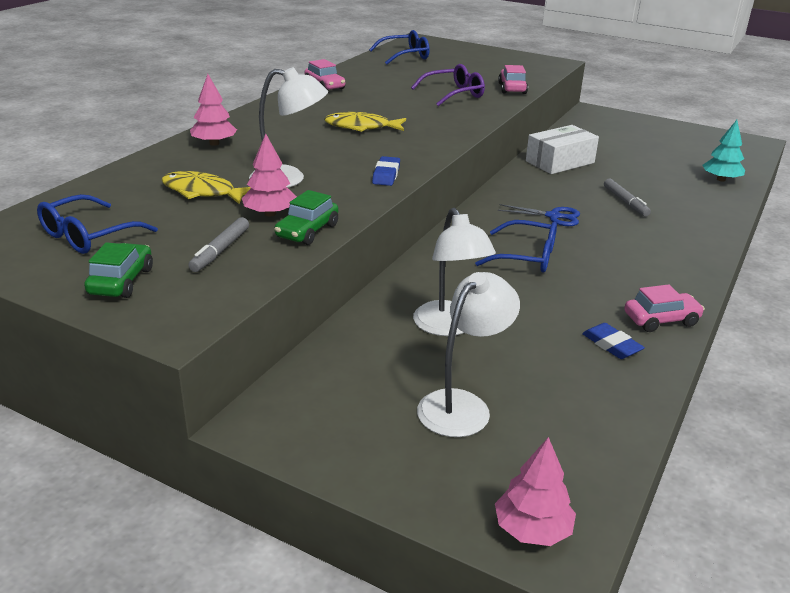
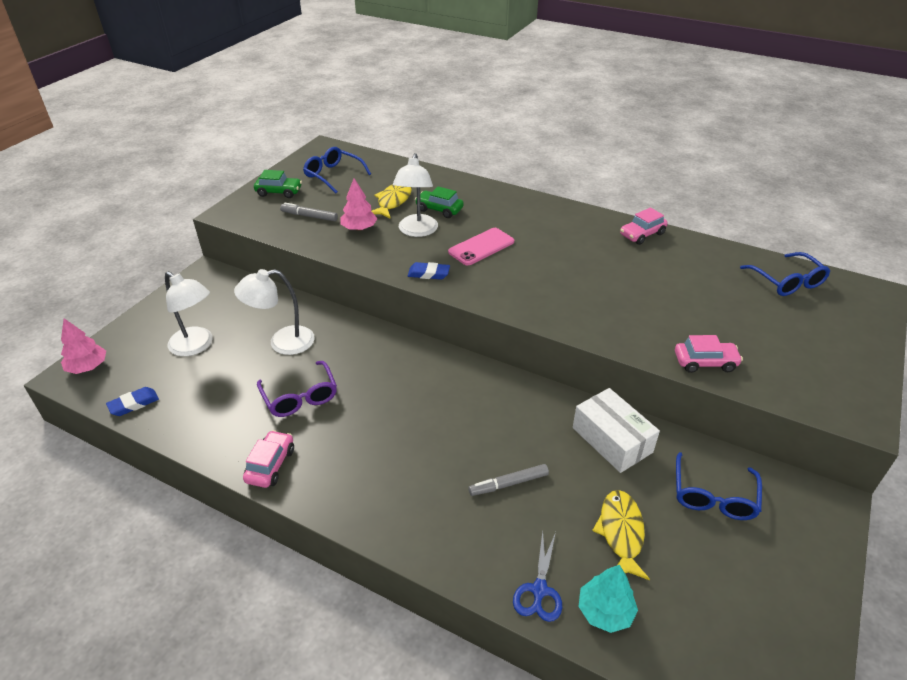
camera: 90 degrees right, 10 degrees up
(214, 143) = (480, 196): pink tree -> none
(307, 231) = (332, 244): green car -> green car (439, 209)
(333, 148) = (481, 247): none -> pink phone
(361, 127) = (535, 259): yellow fish -> yellow fish (621, 532)
(454, 94) = (659, 315): purple glasses -> purple glasses (300, 397)
(526, 257) = (382, 391): blue glasses -> blue glasses (713, 496)
(553, 216) = (464, 417): blue scissors -> blue scissors (539, 590)
(611, 345) = (242, 426): blue eraser -> blue eraser (134, 404)
(661, 320) = (270, 465): pink car -> pink car turned 150 degrees counterclockwise

